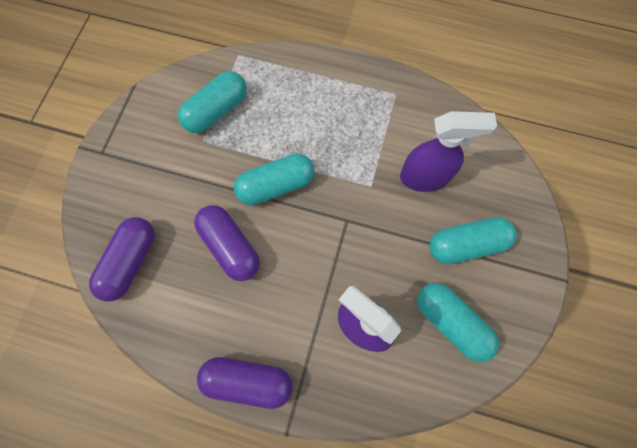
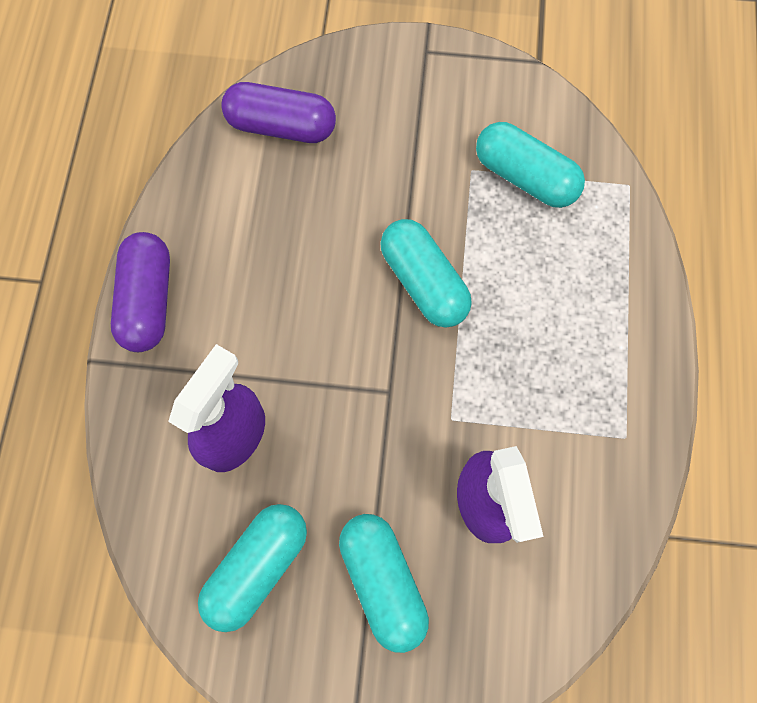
camera: 80 degrees right, 0 degrees up
(230, 246) = (322, 240): purple capsule -> none

